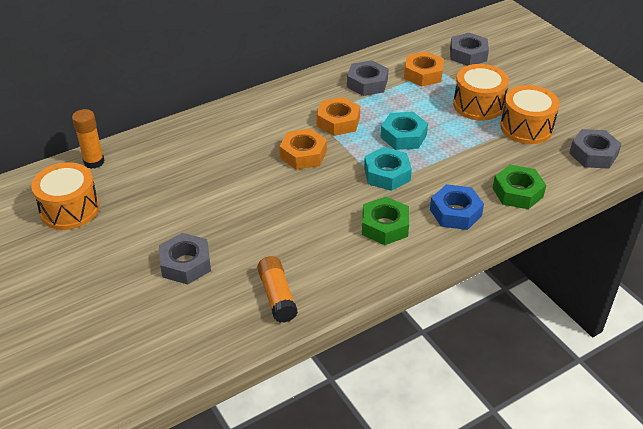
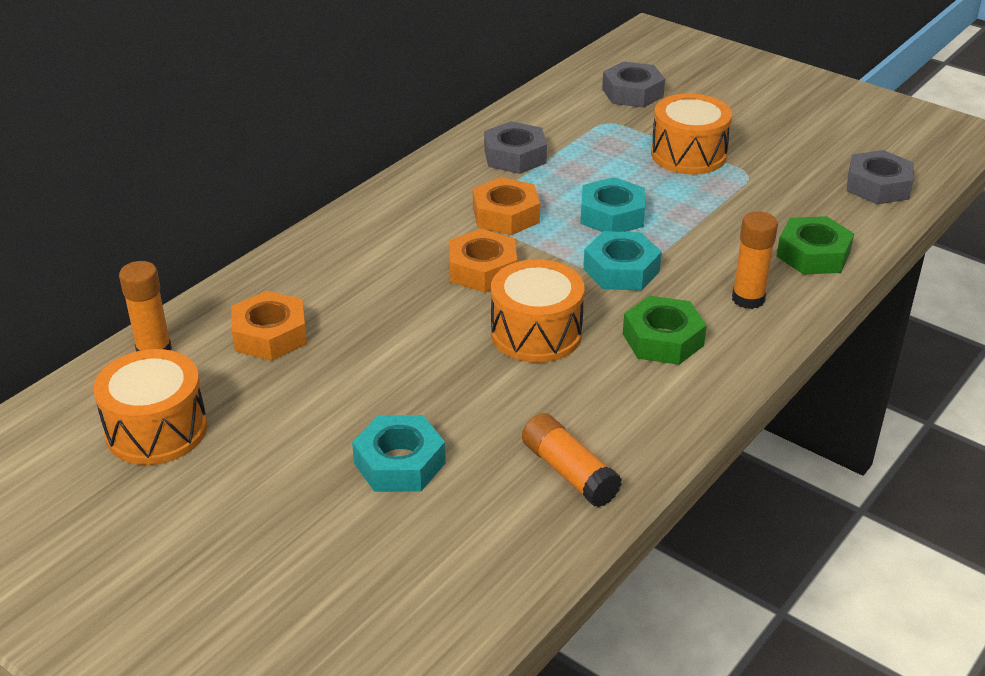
camera: 20 degrees left, 5 degrees down
(185, 264) = (399, 463): grey nut -> turquoise nut
(423, 74) = (586, 129): orange nut -> orange nut (270, 335)
(455, 212) = (748, 299): blue nut -> orange glue stick
(526, 127) = (771, 170): orange drum -> orange drum (536, 333)

